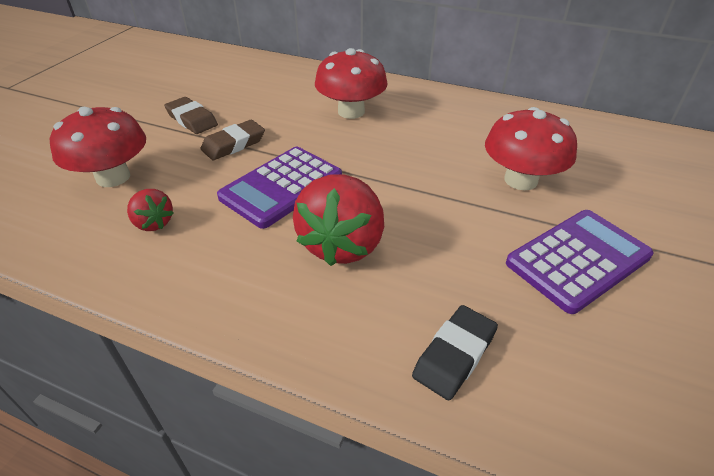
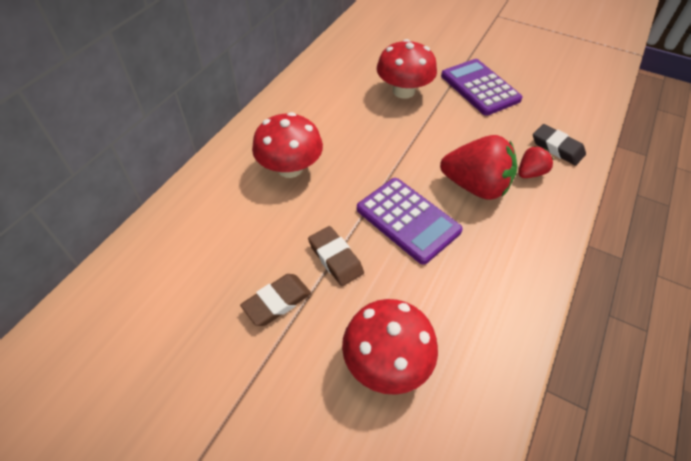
camera: 85 degrees left, 10 degrees up
(153, 223) = (458, 310): red strawberry -> red strawberry (530, 173)

